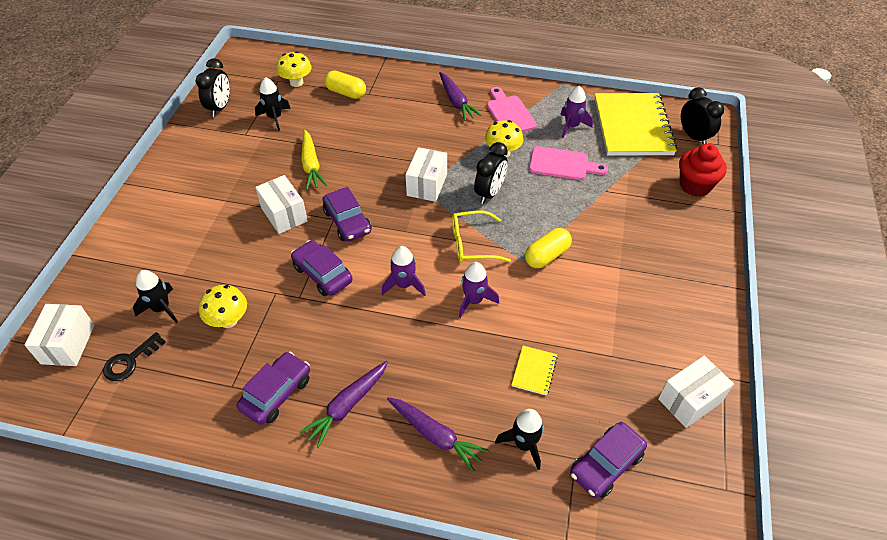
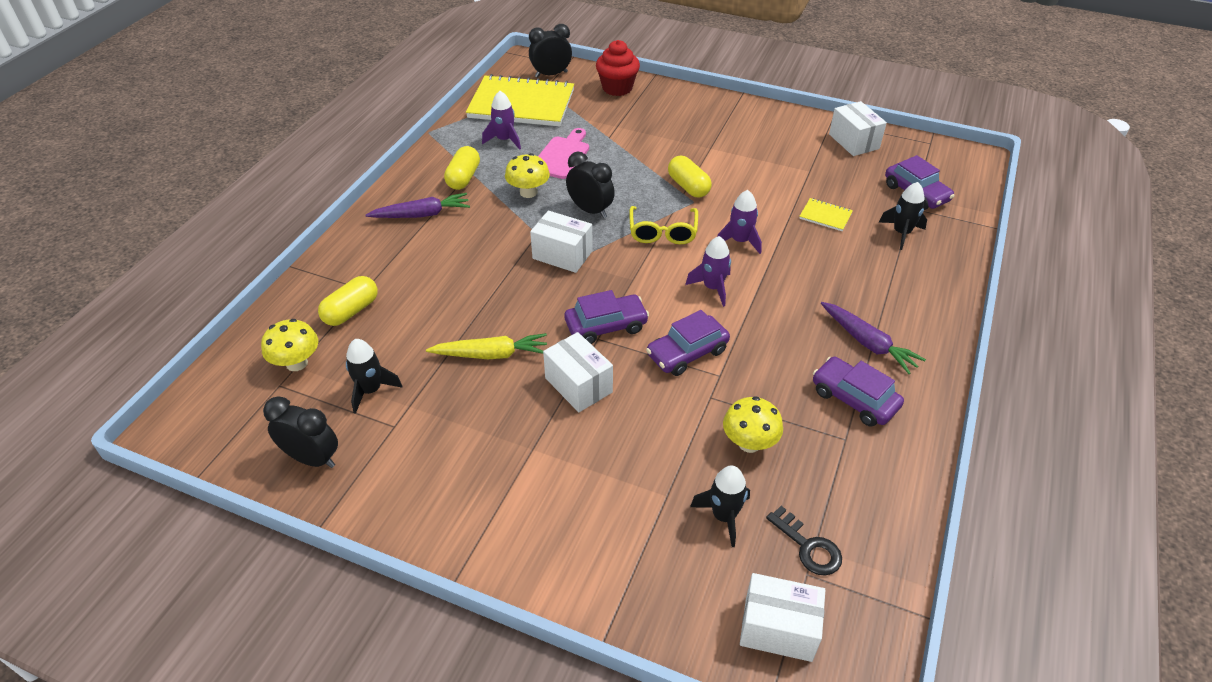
camera: 80 degrees left, 5 degrees down
(284, 214) = (578, 385): white box -> white box turned 75 degrees clockwise
(435, 435) = (897, 285): purple carrot -> none
(509, 113) = (463, 178): pink cutting board -> yellow capsule

